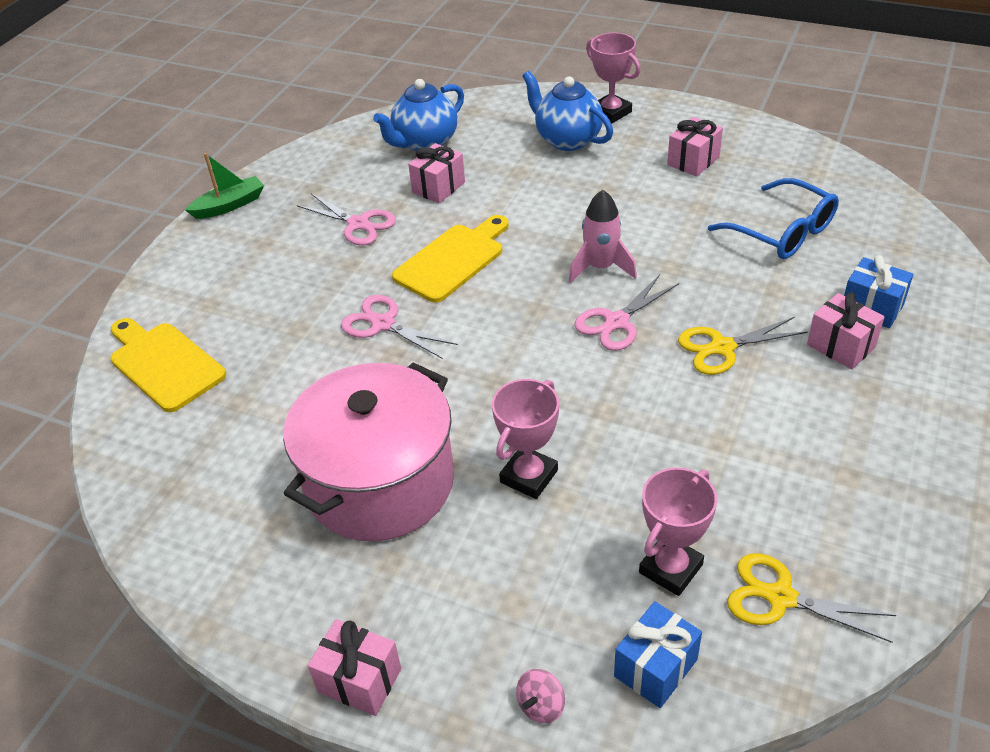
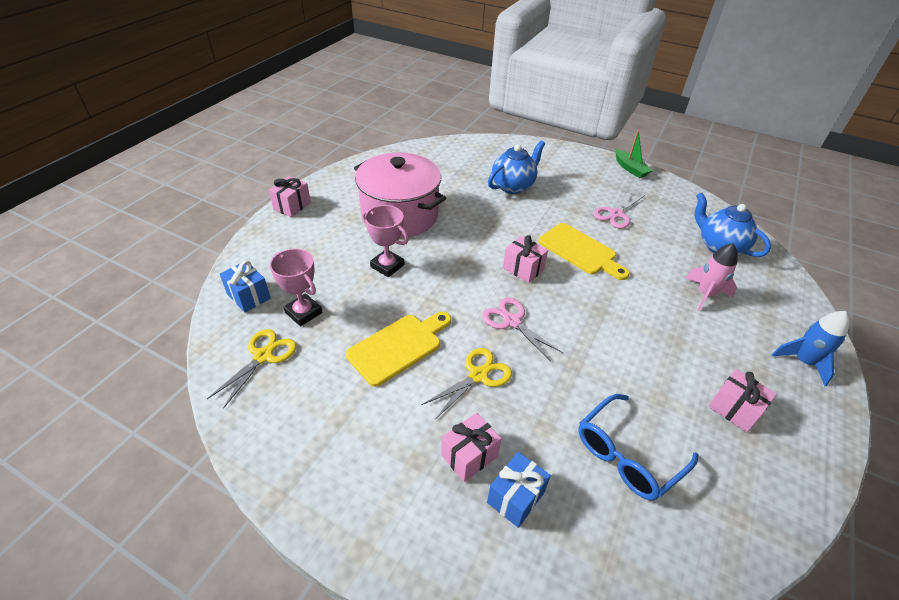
camera: 90 degrees right, 0 degrees up
(164, 364) = (496, 153): yellow cutting board -> yellow cutting board (398, 347)
(383, 324) = (519, 220): pink scissors -> none
(438, 187) = (663, 250): pink gift -> pink gift (523, 269)
(541, 705) = (251, 256): pink spinning top -> none
(567, 140) = (746, 325): blue teapot -> blue teapot (513, 186)
(601, 267) = (573, 322): pink rocket -> pink rocket (705, 295)
(611, 112) = (803, 361): pink trophy -> blue rocket
(722, 348) = (478, 375): yellow scissors -> yellow scissors turned 60 degrees clockwise

